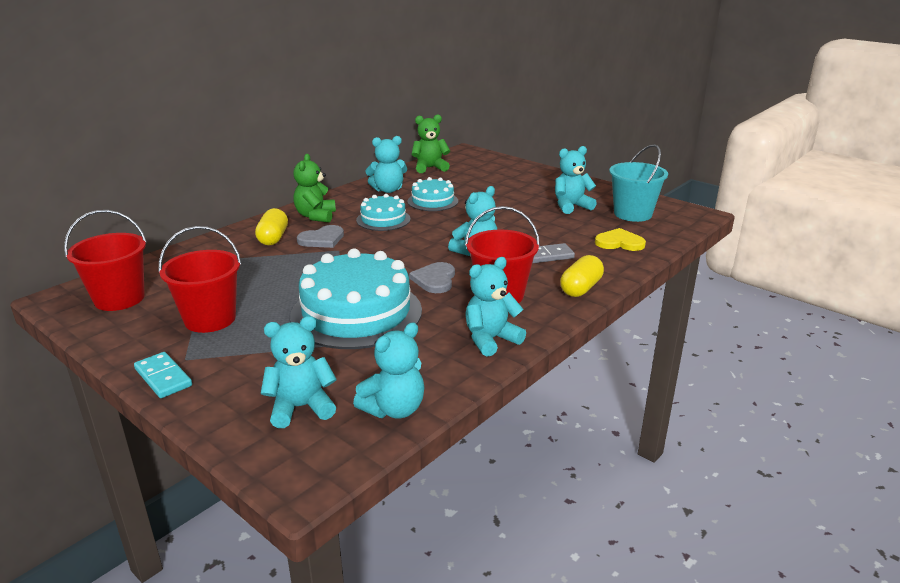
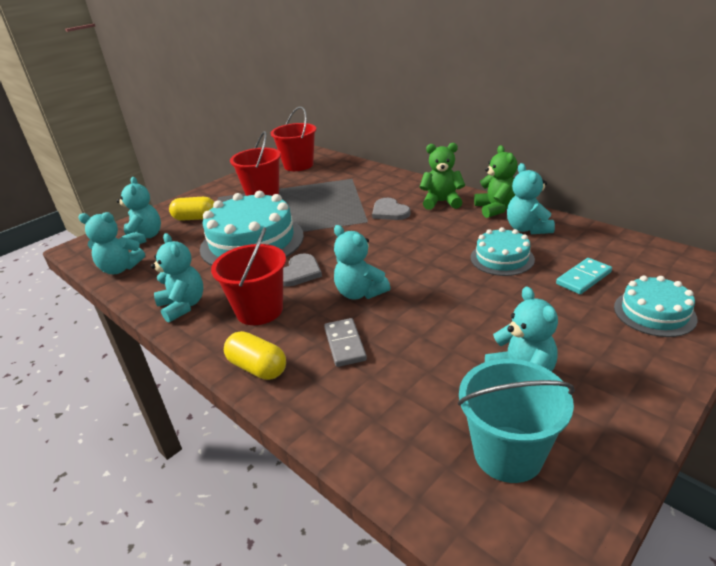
camera: 95 degrees right, 5 degrees up
(163, 377) = (201, 195): turquoise domino -> turquoise domino (583, 278)
(273, 238) = (391, 192): yellow capsule -> yellow capsule (195, 218)
(383, 219) = (439, 234): turquoise cake -> turquoise cake (654, 313)
(394, 409) = (120, 269): turquoise teddy bear -> turquoise teddy bear turned 45 degrees counterclockwise
(430, 168) = (625, 248): green teddy bear -> green teddy bear (495, 209)
(435, 279) = (300, 272): grey heart -> grey heart turned 105 degrees clockwise
(619, 242) = (385, 419): yellow heart -> none

